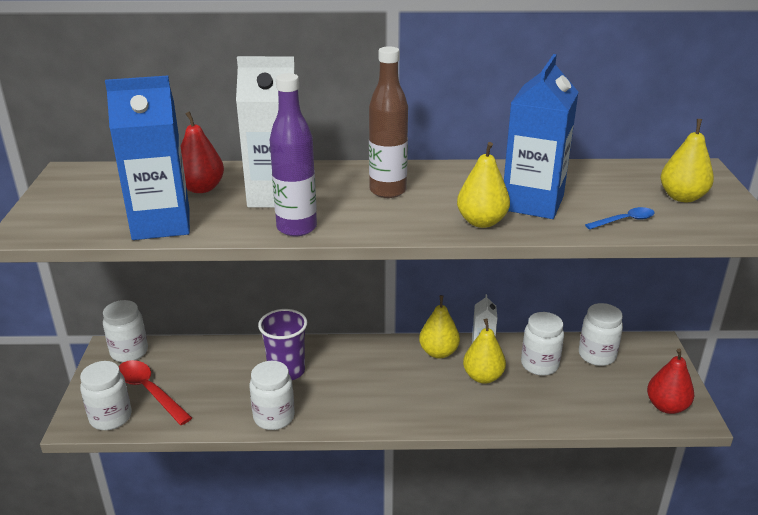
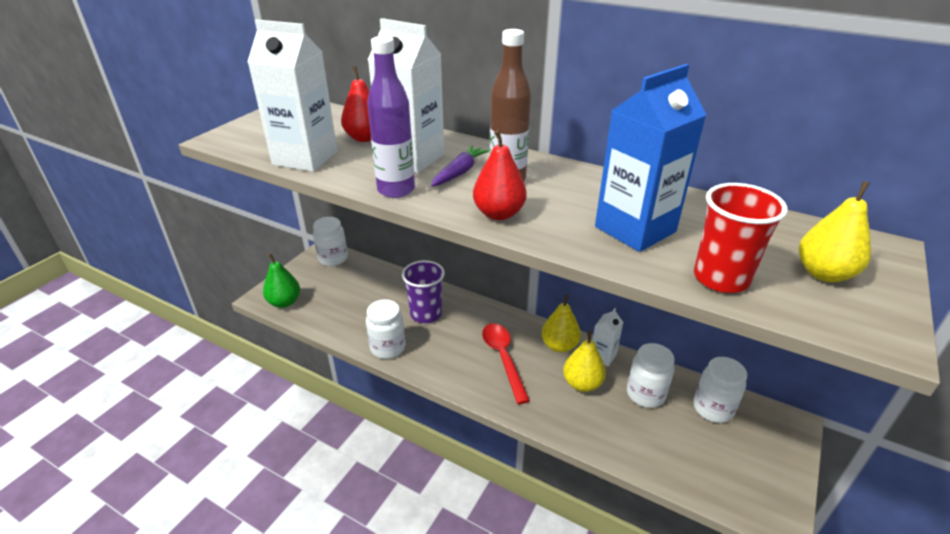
camera: 30 degrees right, 5 degrees up
(111, 417) = (284, 302): white jar -> green pear
(149, 391) = (323, 292): red spoon -> red spoon (503, 358)
(161, 224) = (305, 158): blue carton -> white carton
(338, 196) = (460, 172): none -> purple carrot
(481, 222) = (562, 232): yellow pear -> none
(624, 221) = (721, 278): blue spoon -> red cup
(666, 406) = (752, 493): red pear -> red pear (499, 214)

